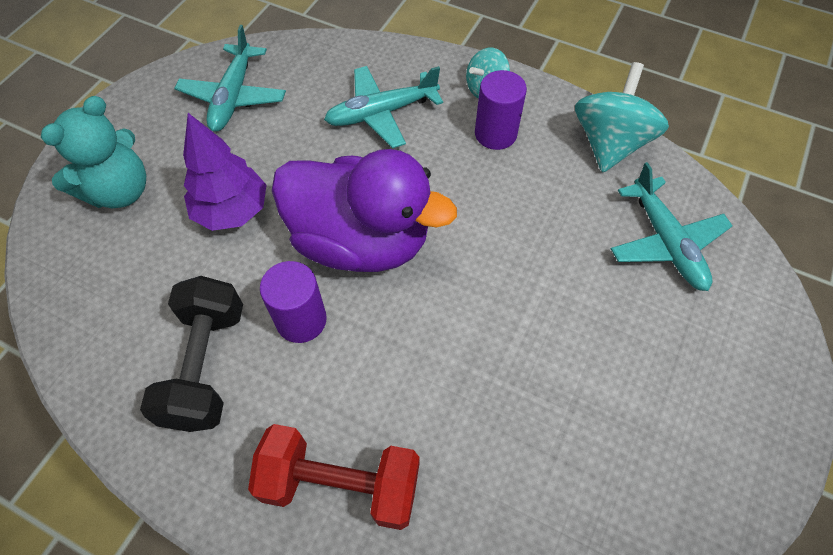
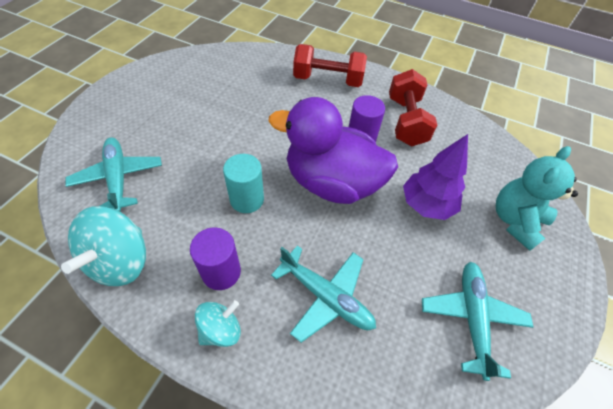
camera: 175 degrees right, 5 degrees down
(206, 366) = (406, 121): black dumbbell -> red dumbbell
(381, 113) = (326, 297): turquoise plane -> turquoise plane turned 60 degrees clockwise
(479, 215) = (247, 199): none -> turquoise cylinder

